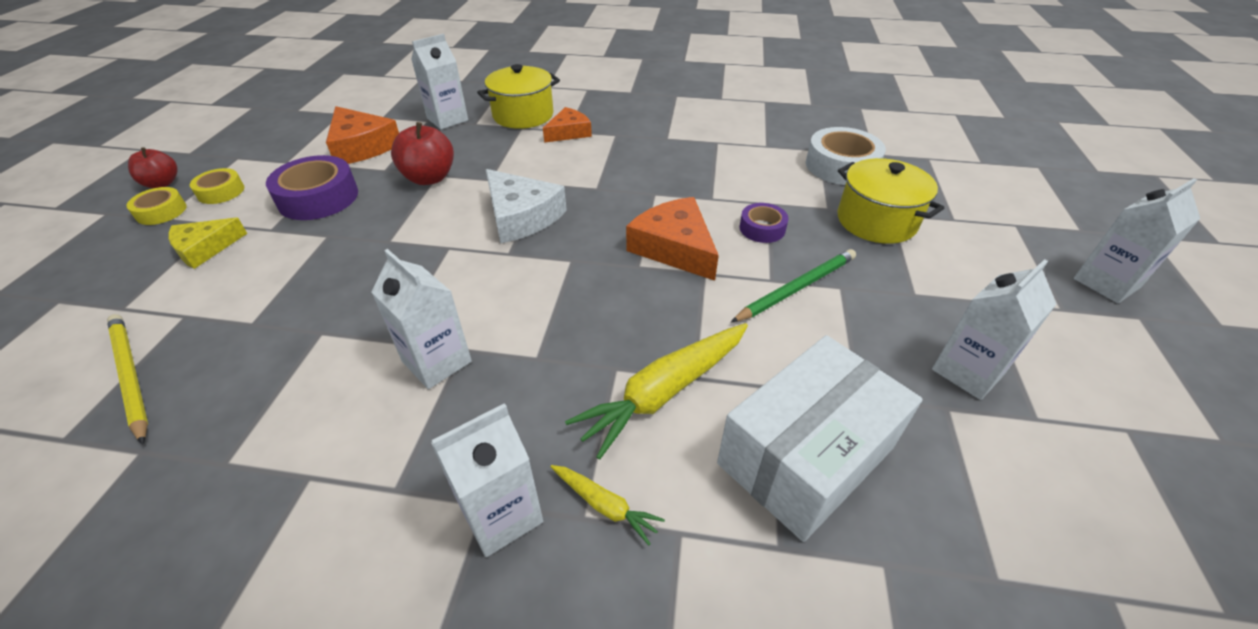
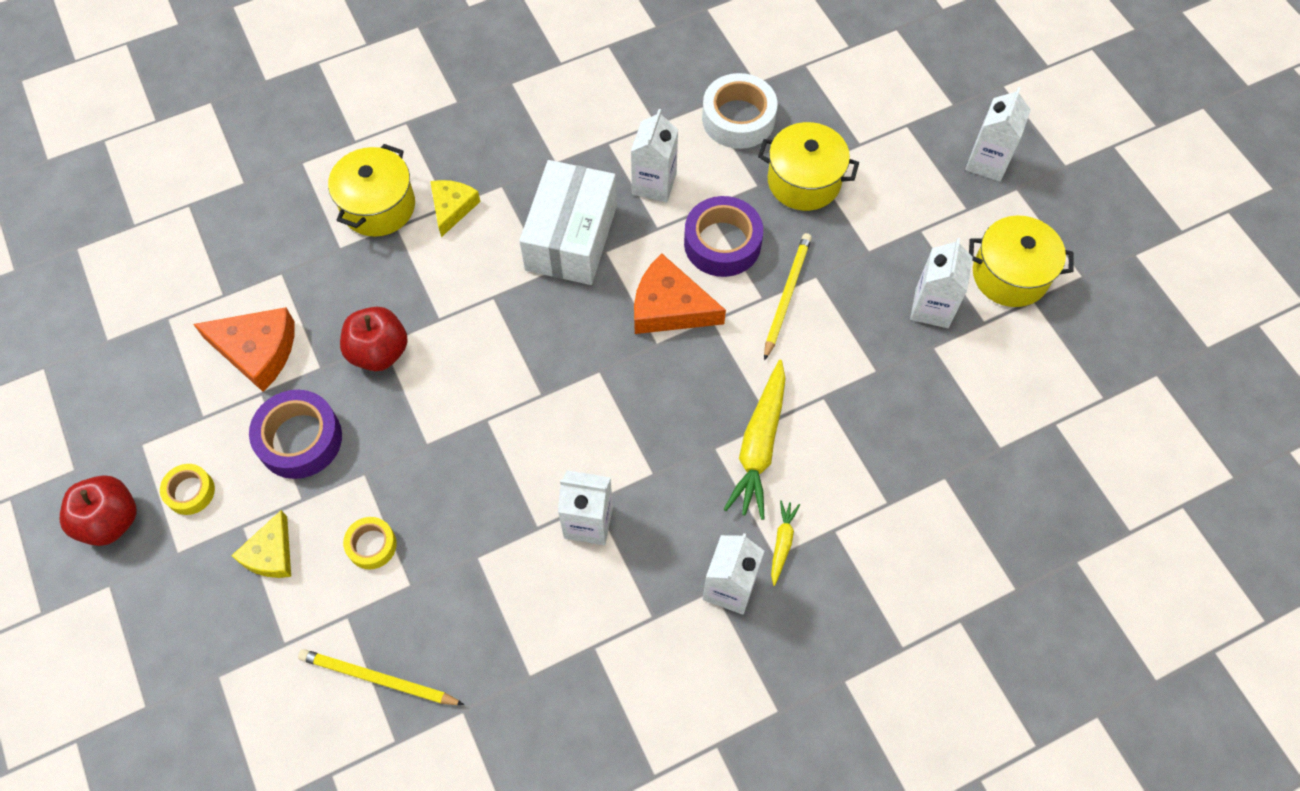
camera: 35 degrees left, 20 degrees up
(161, 211) = (165, 548): yellow tape -> yellow tape (371, 545)
(162, 183) = (111, 520): red apple -> red apple, size x1.52
(447, 119) = (303, 258): white carton -> white carton (654, 184)
(521, 216) = (513, 348): white cheese -> none
(569, 132) = (452, 208): orange cheese -> yellow cheese
(605, 505) = (782, 543): yellow carrot -> yellow carrot turned 75 degrees counterclockwise
(762, 228) = (722, 243): purple tape -> purple tape, size x1.77
(796, 288) = (786, 296): green pencil -> yellow pencil
(805, 455) = (870, 436): white box -> white box (571, 237)
(1098, 389) = (1010, 275): none -> yellow pot

